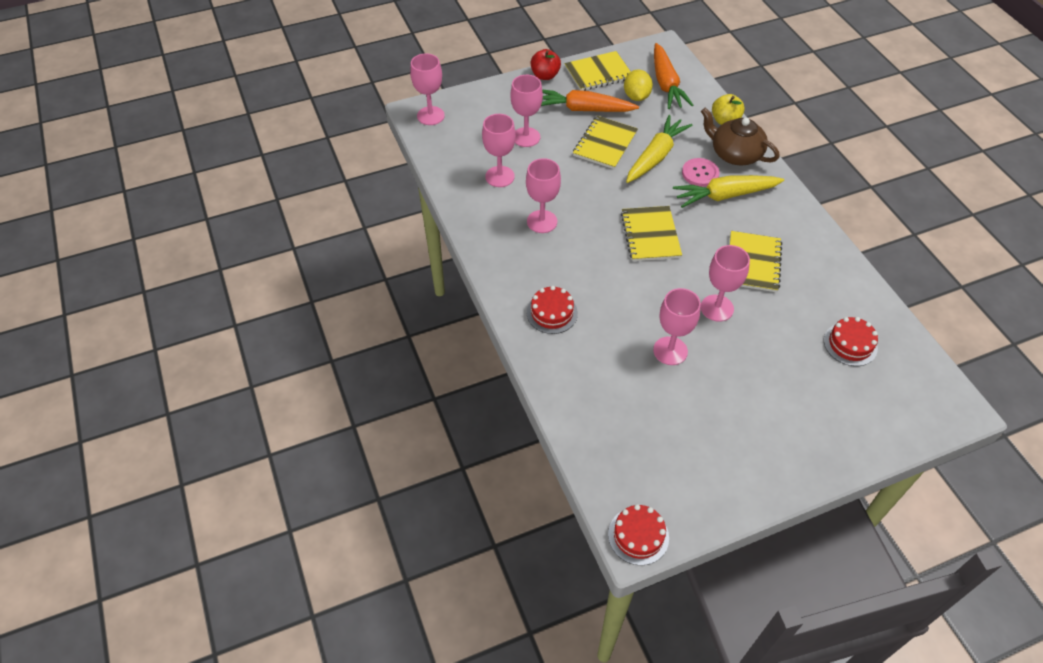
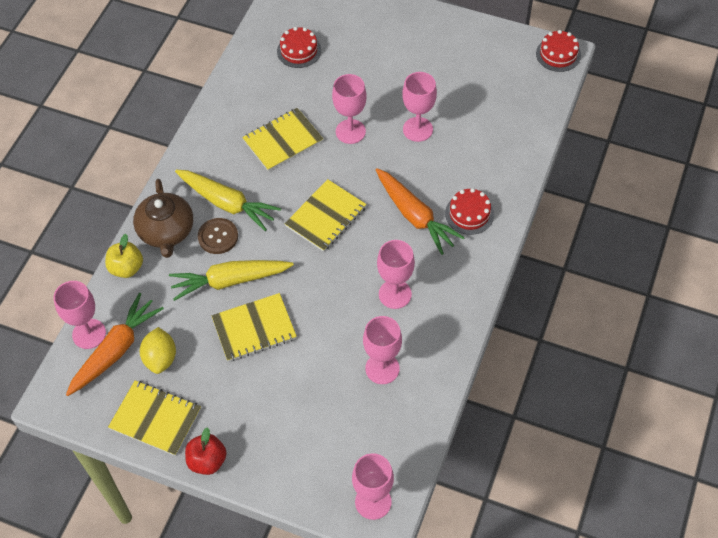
camera: 135 degrees left, 5 degrees up
(526, 137) = (312, 395): pink goblet -> pink goblet (89, 334)
(583, 109) = (225, 384): orange carrot -> orange carrot (415, 216)
(636, 96) = (160, 358): yellow lemon -> yellow lemon turned 45 degrees counterclockwise
(700, 173) = (218, 237): pink button -> brown button

